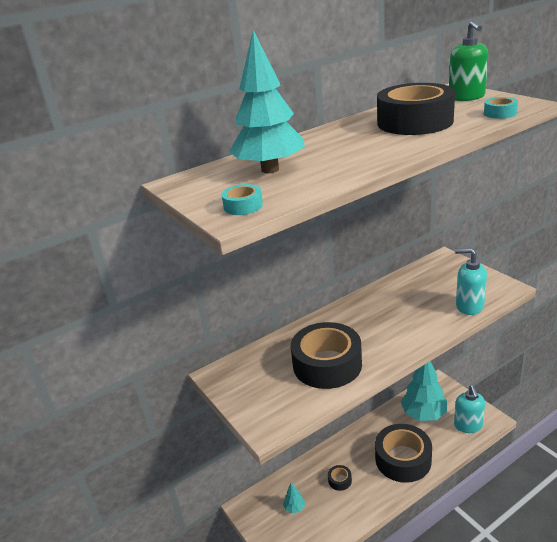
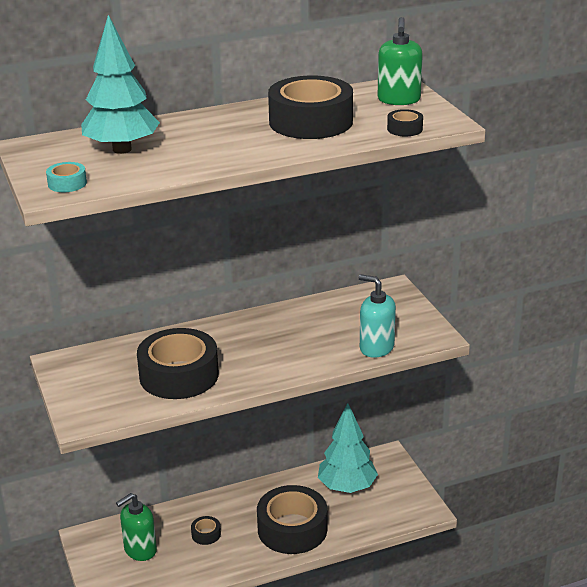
camera: 10 degrees right, 0 degrees up
(294, 508) = (140, 550): turquoise tree -> green soap dispenser
(468, 425) = (393, 510): turquoise soap dispenser -> none
(500, 113) = (404, 129): turquoise tape -> black tape

